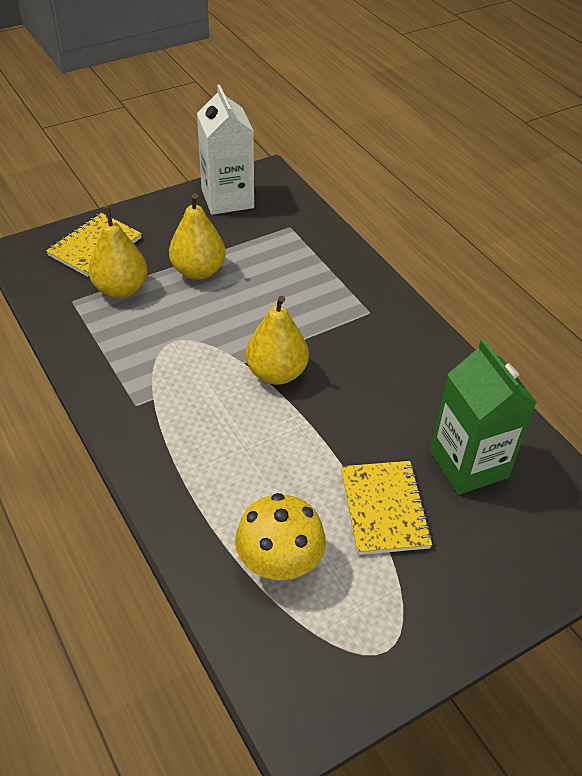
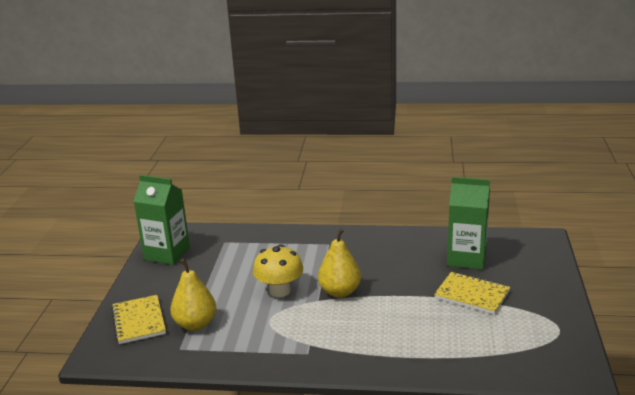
camera: 50 degrees left, 20 degrees down
(198, 271) = (219, 288): yellow pear -> none
(227, 199) = (167, 254): white carton -> green carton
(279, 563) = (478, 342): yellow mushroom -> yellow mushroom (279, 291)

